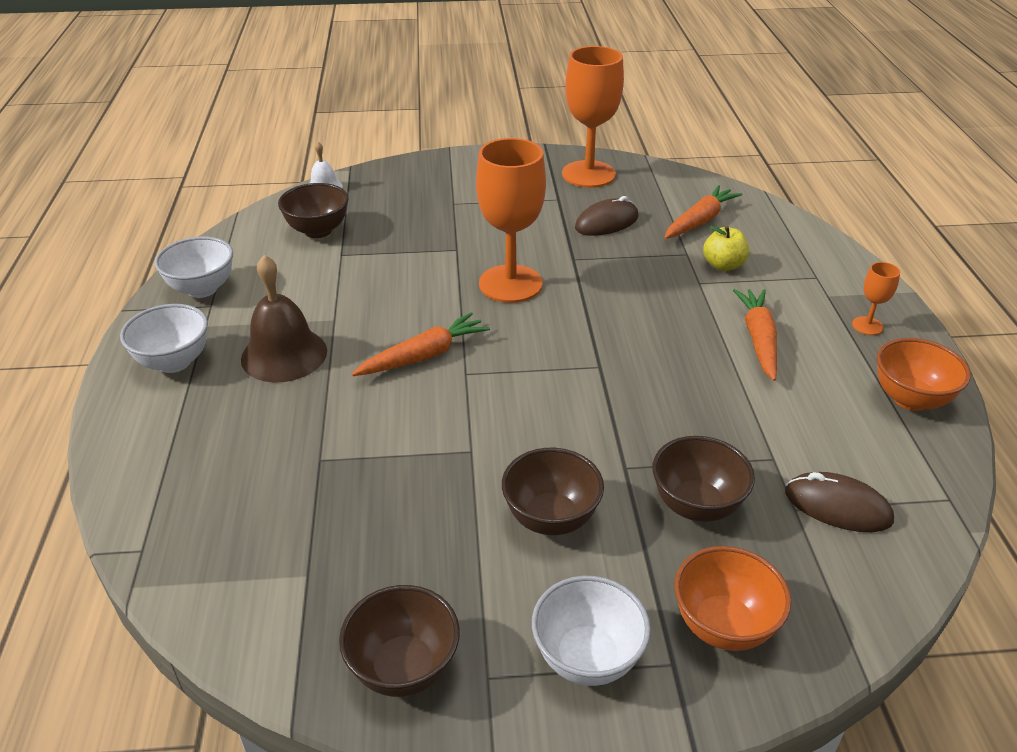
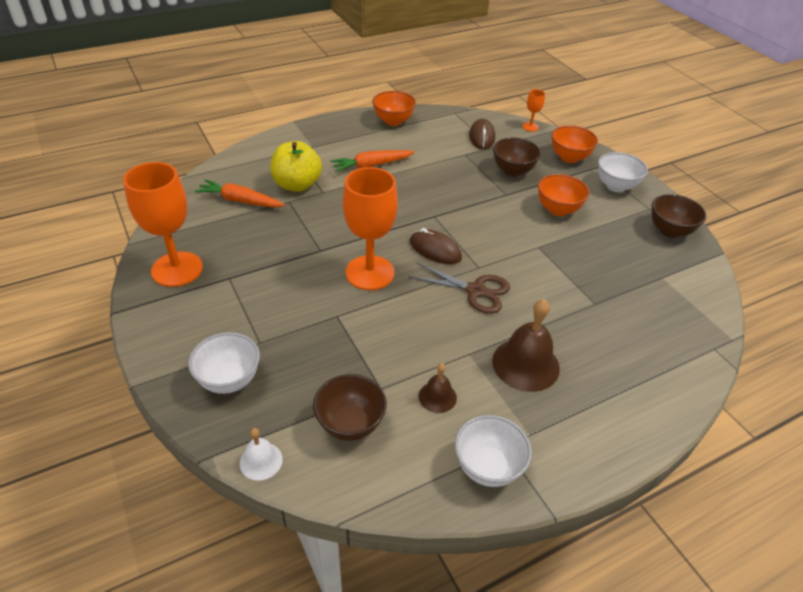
camera: 115 degrees left, 5 degrees up
(174, 362) = (581, 428): white bowl -> white bowl (229, 380)
(301, 283) = (437, 397): none -> brown bell
(424, 356) = (476, 291): orange carrot -> brown scissors
(551, 518) = (558, 210): brown bowl -> orange bowl
(606, 222) = (260, 244): brown mouse -> brown mouse (435, 249)
(723, 265) = (297, 185): yellow apple -> yellow apple, size x1.65
(867, 326) = (337, 133): orange goblet -> orange goblet (530, 127)

